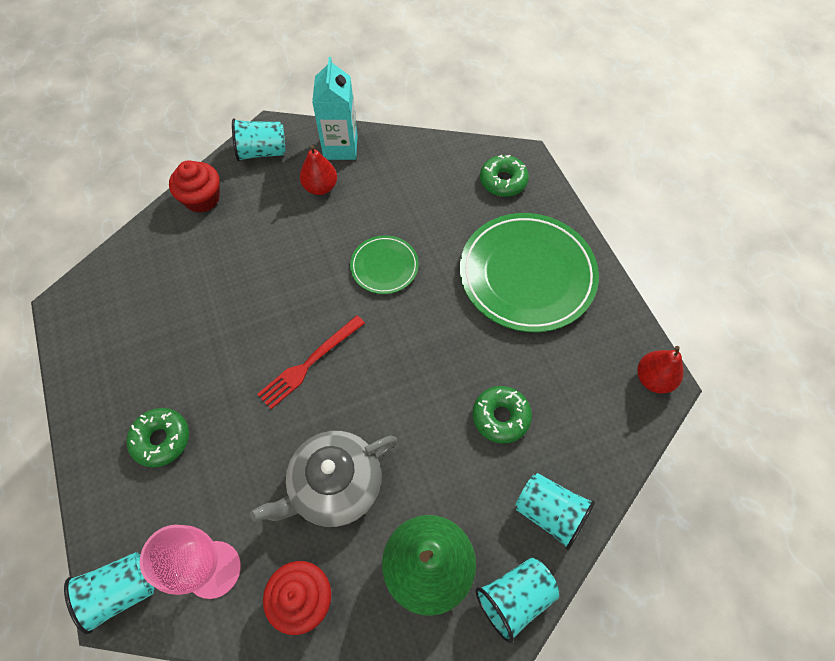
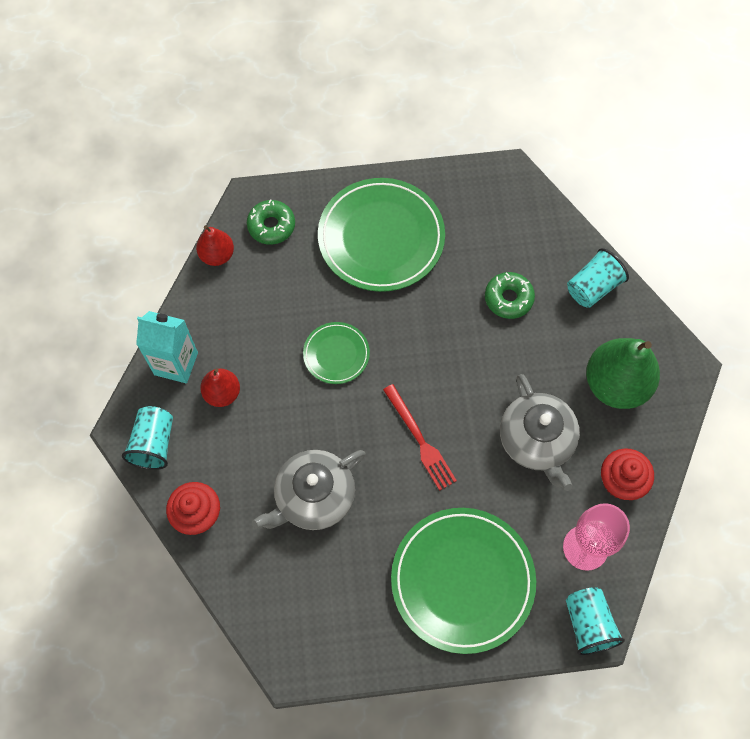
camera: 75 degrees left, 5 degrees up
(161, 439) = (462, 580): green donut -> green plate
(232, 283) = (313, 497): none -> grey teapot
(514, 598) = (648, 330): turquoise cup -> none
(653, 379) = (503, 177): red pear -> red pear (217, 255)

